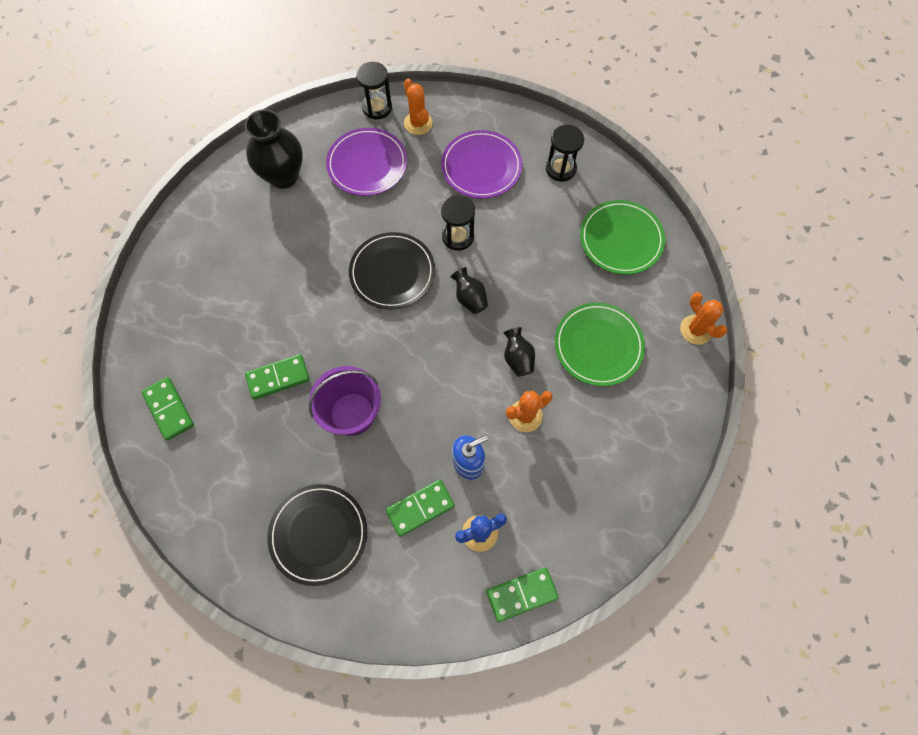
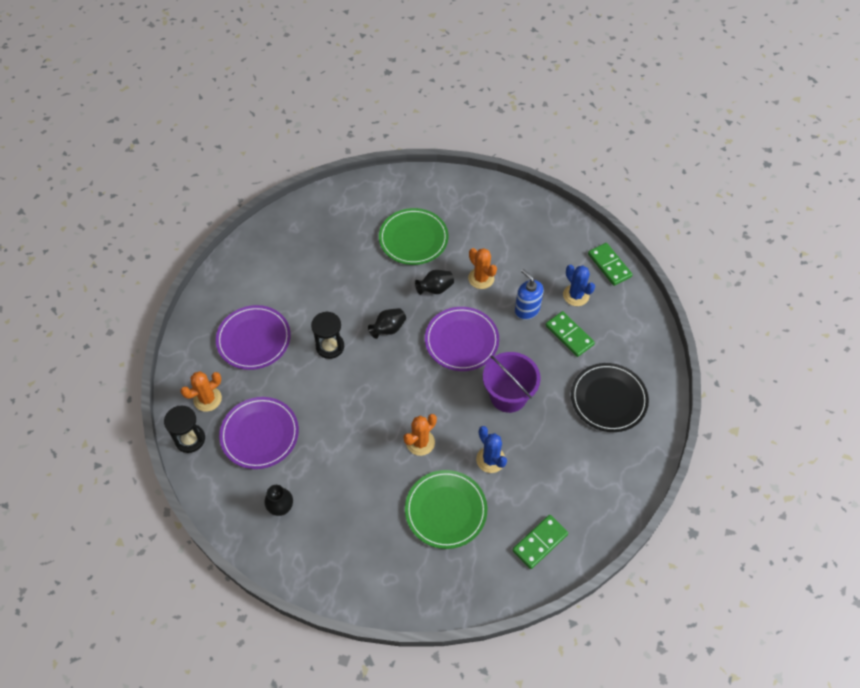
camera: 100 degrees left, 10 degrees down
(278, 378) = (490, 459): green domino -> blue cactus
(283, 176) = (281, 508): black vase -> black vase, size x0.53
(392, 272) = (373, 391): black plate -> none
(438, 375) = (461, 340): none -> purple plate
(560, 169) = (250, 279): black hourglass -> none
(621, 239) = (316, 231): green plate -> green plate (446, 510)
(696, 330) = (388, 181): orange cactus -> orange cactus (420, 442)

